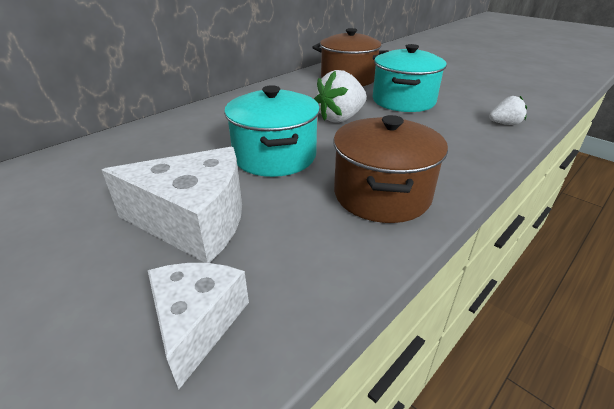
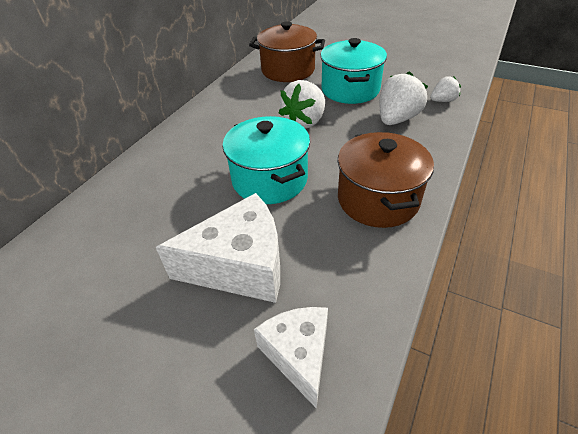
camera: 15 degrees left, 10 degrees up
(442, 131) = (397, 119): none -> white strawberry

